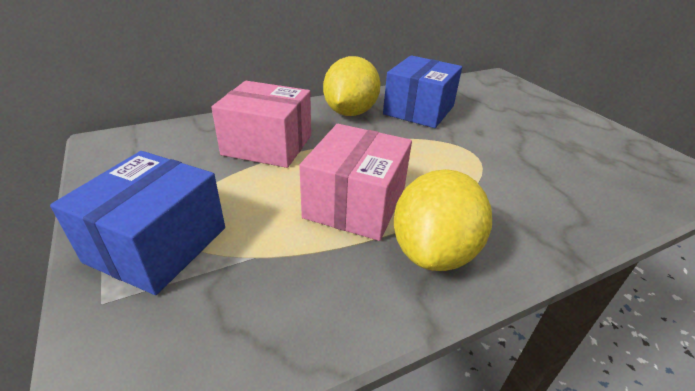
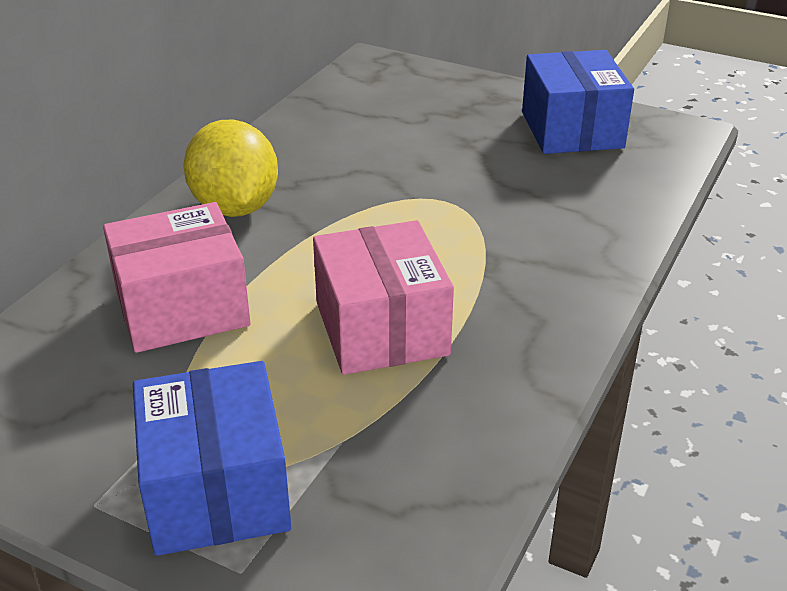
camera: 35 degrees left, 0 degrees up
(419, 110) = (323, 164): blue box -> blue box (572, 130)
(433, 251) = (510, 338): yellow lemon -> none

